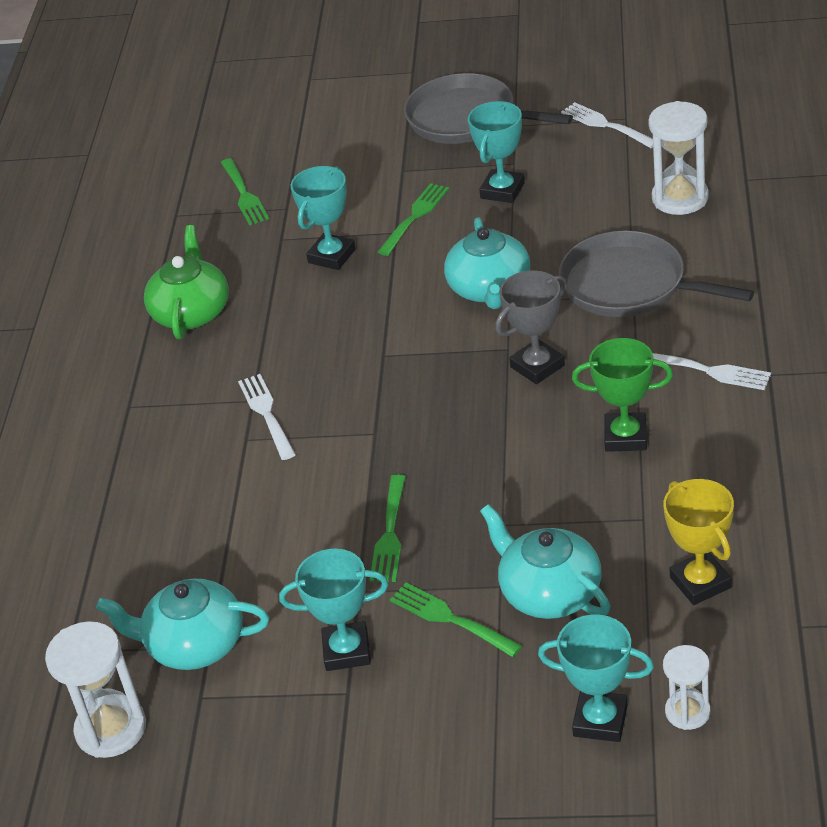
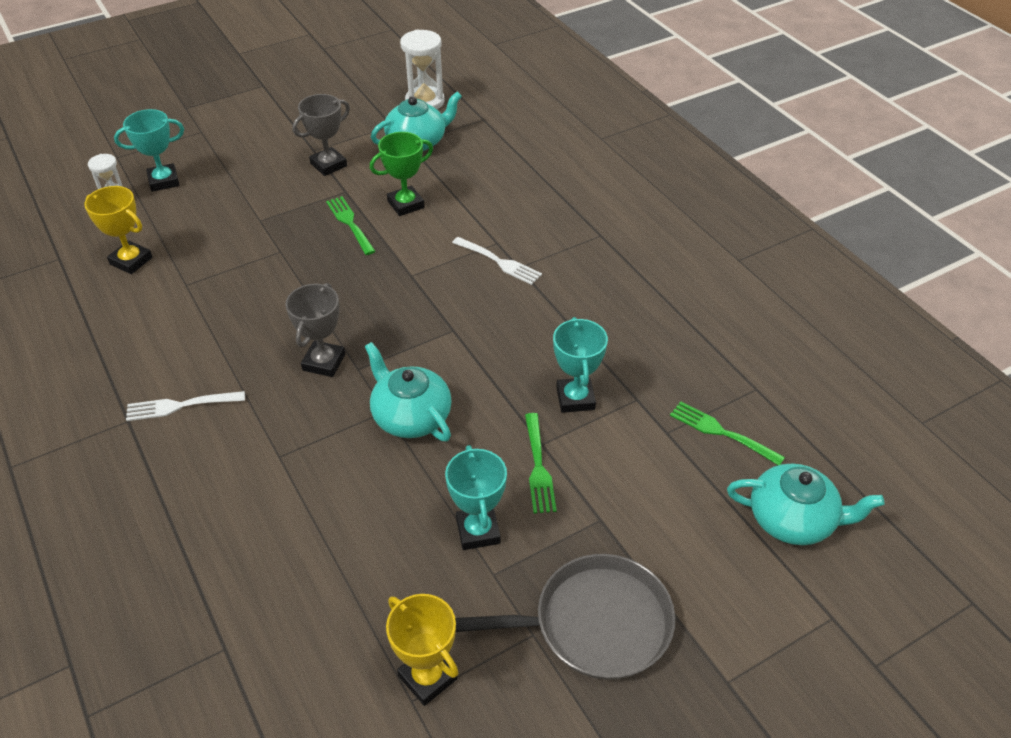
camera: 140 degrees right, 5 degrees up
(191, 312) = (636, 311): green teapot -> none
(347, 651) = (328, 165): turquoise trophy -> grey trophy
(450, 619) = (279, 196): green fork -> none
(549, 592) = (227, 226): turquoise teapot -> turquoise teapot (793, 519)
(606, 125) = (427, 677): white fork -> yellow trophy
(625, 437) = (224, 332): green trophy -> green trophy (406, 204)
(629, 285) = (287, 464): grey pan -> none
(680, 198) = (286, 591): white hourglass -> none

